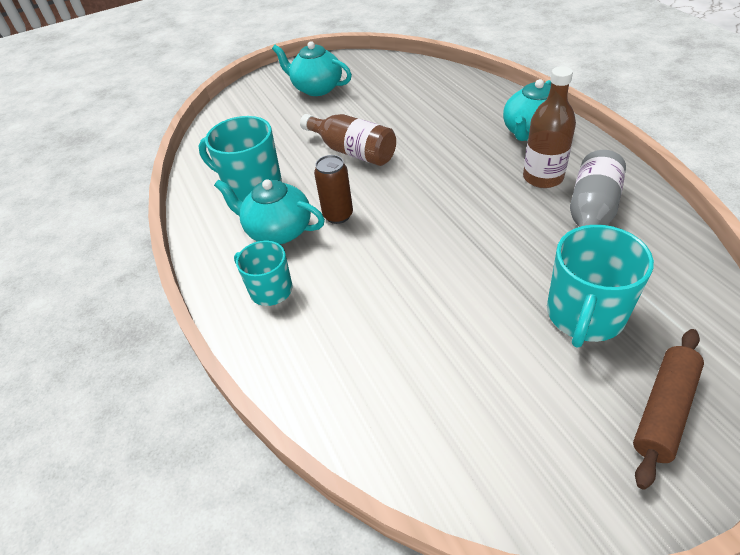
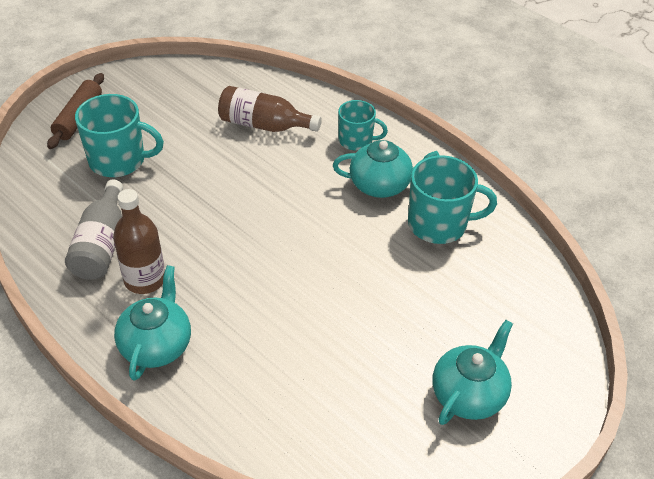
camera: 155 degrees right, 0 degrees up
(316, 88) = (469, 394): turquoise teapot -> turquoise teapot turned 60 degrees counterclockwise
(338, 215) = (335, 207): brown can -> none
(352, 151) = (358, 285): brown bottle -> brown bottle (264, 125)
(584, 315) = (118, 160): turquoise mug -> turquoise mug turned 90 degrees clockwise

